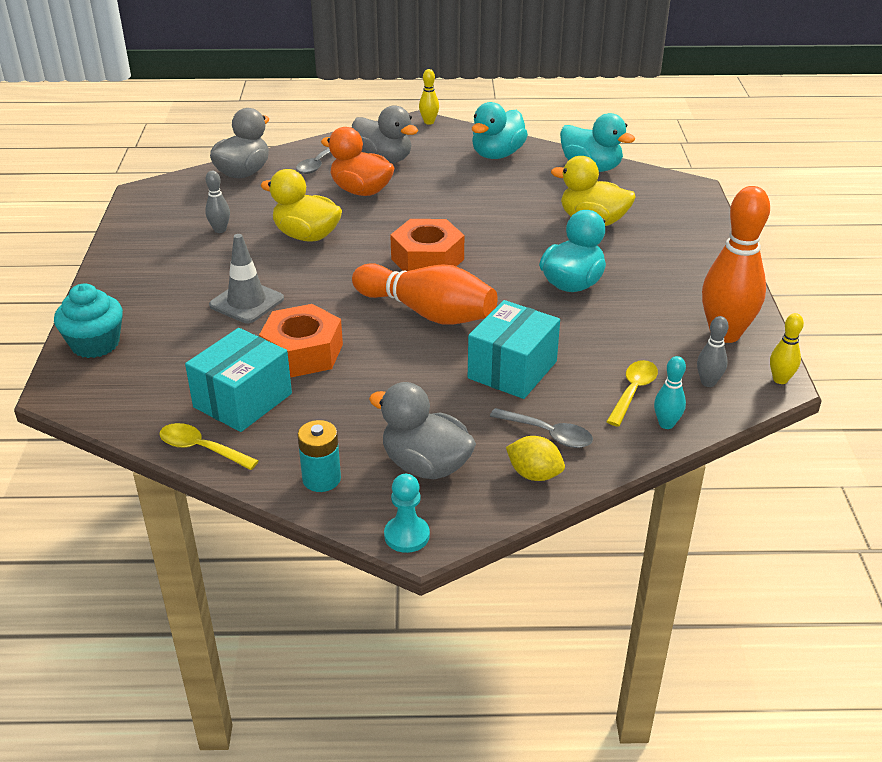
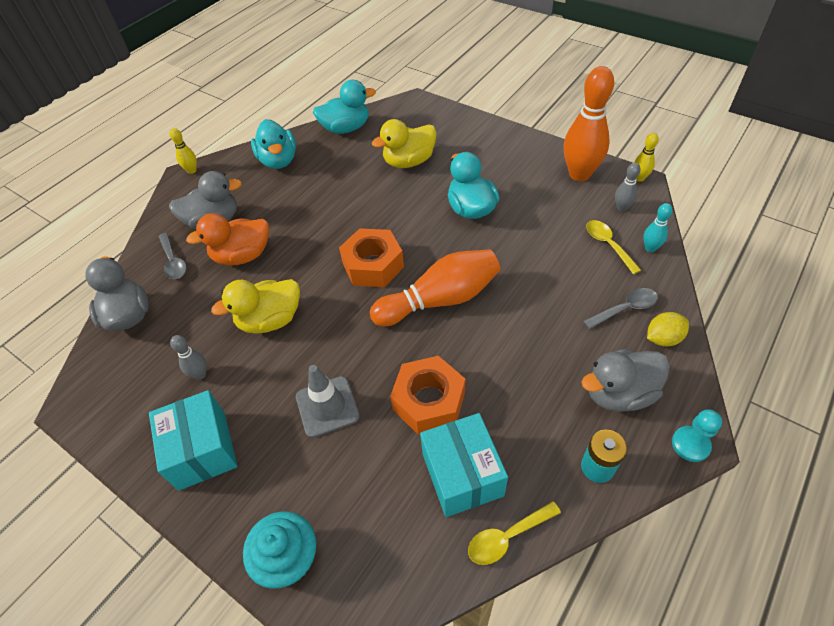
camera: 50 degrees left, 15 degrees up
(512, 370) = (543, 290): turquoise box -> turquoise box (202, 450)

